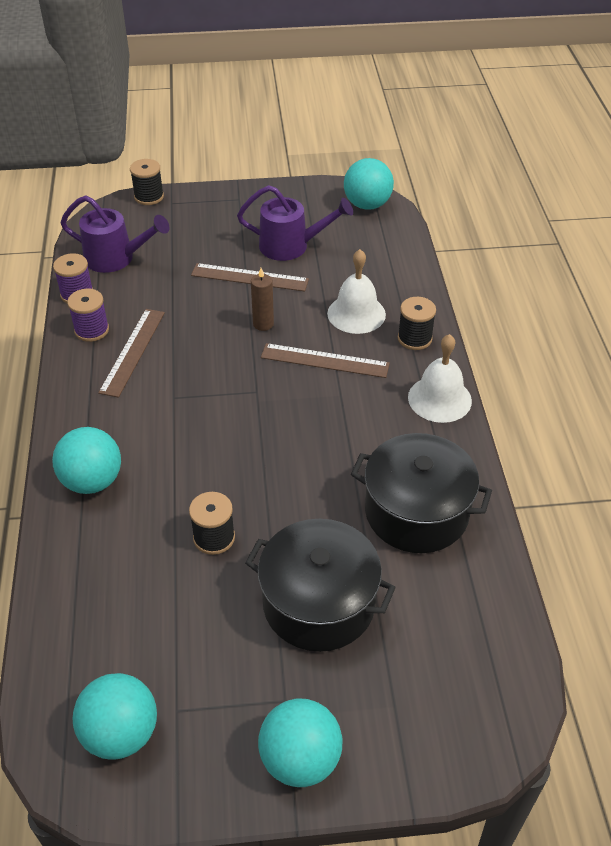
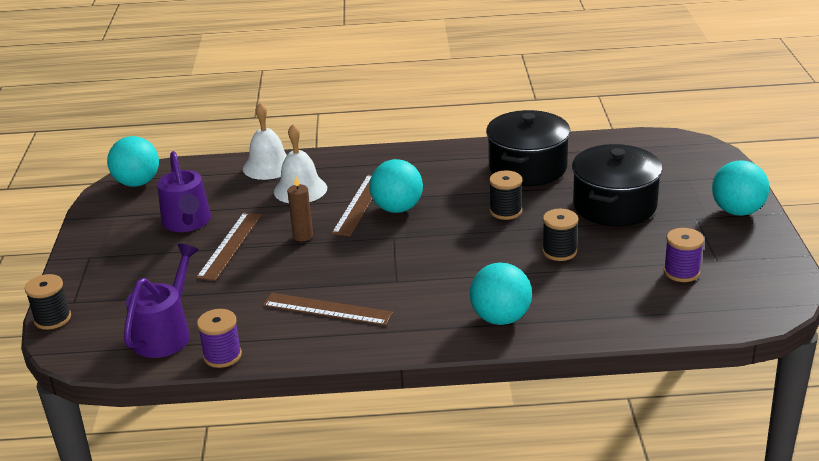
camera: 85 degrees left, 15 degrees down
(91, 330) = (287, 339): purple spool -> purple spool (681, 272)
(121, 733) = (742, 282): turquoise ball -> turquoise ball (397, 208)
(291, 246) = (188, 223): purple watering can -> purple watering can turned 150 degrees clockwise
(414, 338) = (339, 164): black spool -> black spool (505, 211)
(439, 399) = (412, 155): white bell -> white bell (268, 166)

